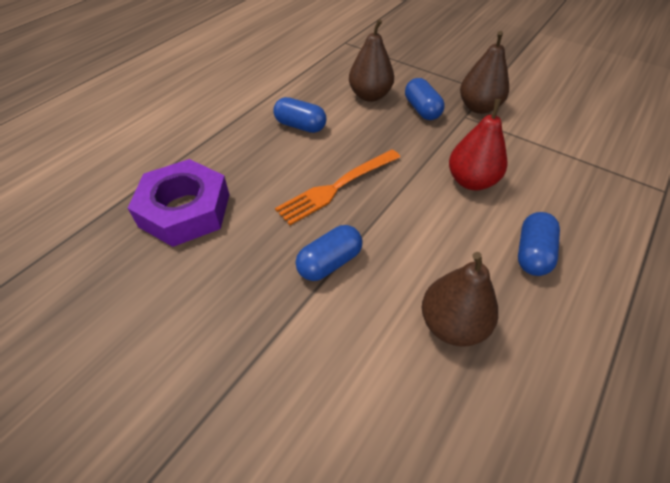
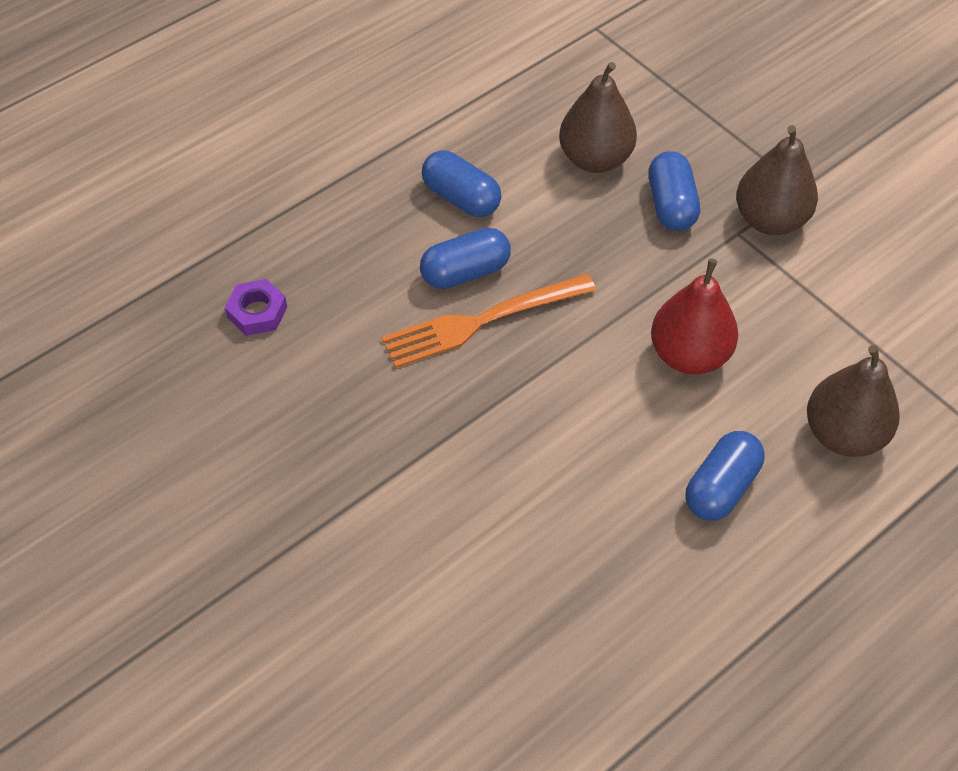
camera: 15 degrees right, 5 degrees up
(185, 210) = (257, 312): purple nut -> purple nut, size x0.45
(329, 262) = (433, 436): blue capsule -> blue capsule (465, 272)
(452, 324) = (562, 555): brown pear -> brown pear (843, 434)

